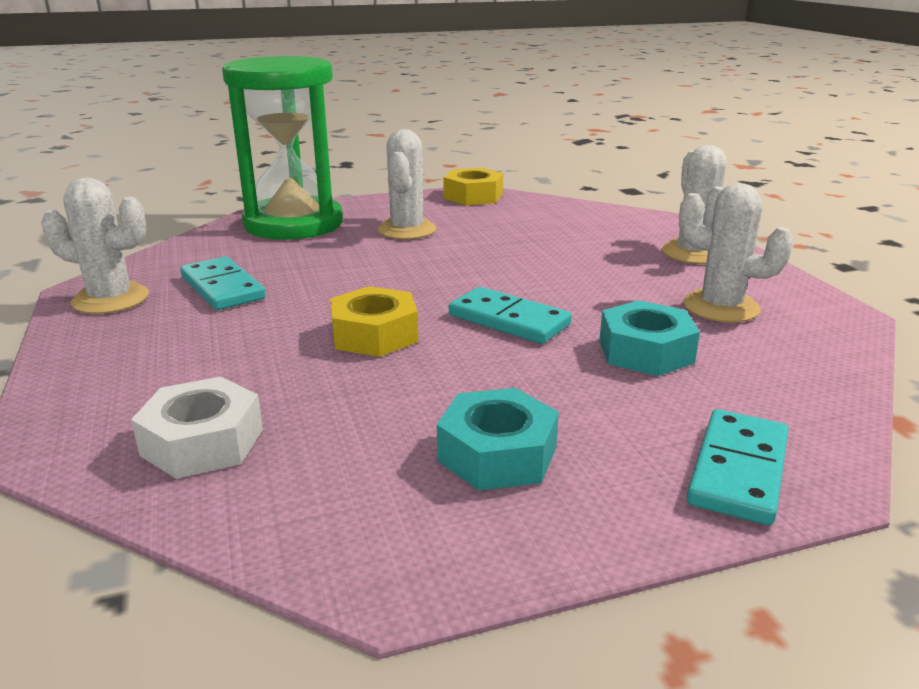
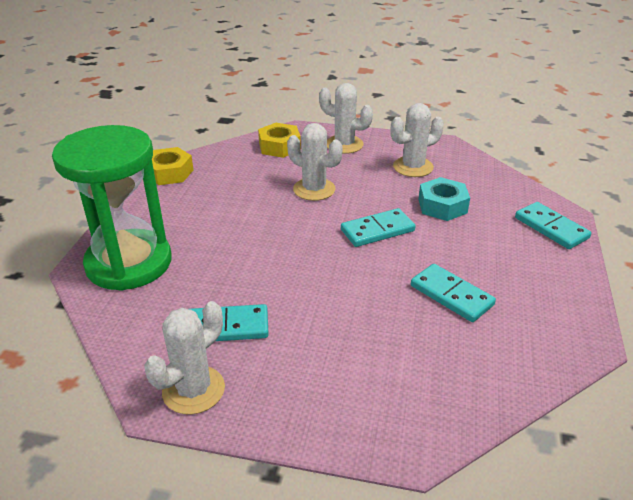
camera: 60 degrees left, 10 degrees up
(202, 442) = (445, 378): white nut -> none
(374, 334) = (358, 281): yellow nut -> yellow nut (279, 146)
(407, 230) = (203, 219): white cactus -> white cactus (314, 189)
(407, 407) = (451, 295): none -> turquoise domino
(497, 454) = (509, 282): turquoise nut -> none

